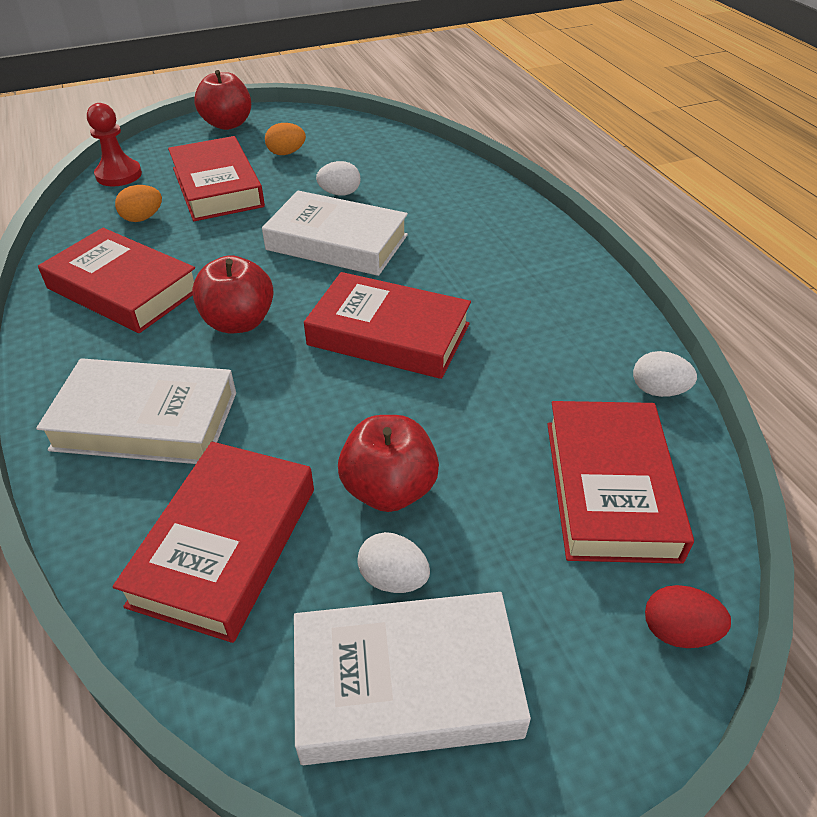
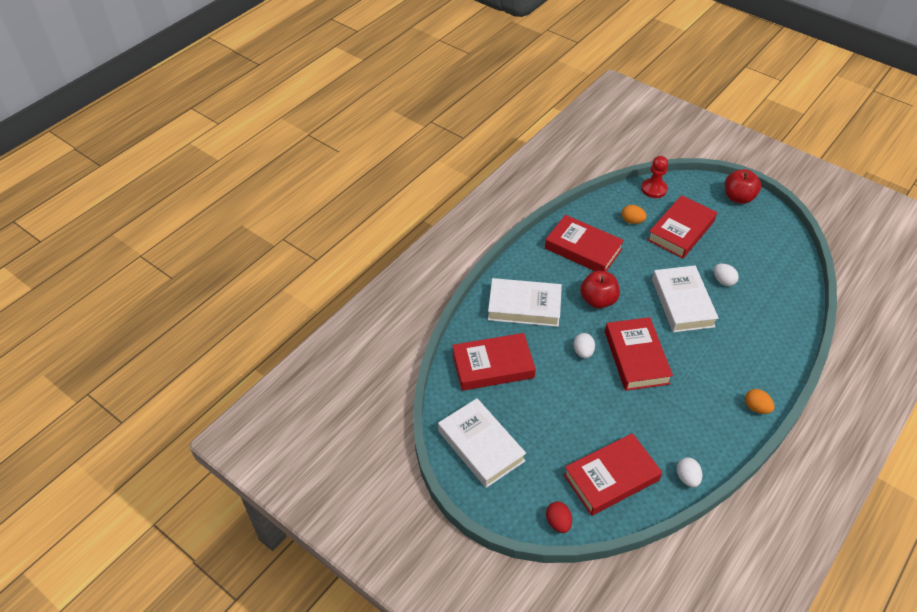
camera: 60 degrees right, 5 degrees up
(123, 289) = (583, 249): red book -> red book turned 60 degrees counterclockwise
(146, 421) = (524, 306): white book -> white book turned 60 degrees counterclockwise
(286, 153) = (737, 238): orange egg -> orange egg (756, 407)
(389, 489) = (552, 401): red apple -> none
(393, 579) = (516, 423): white egg -> white egg (583, 352)

